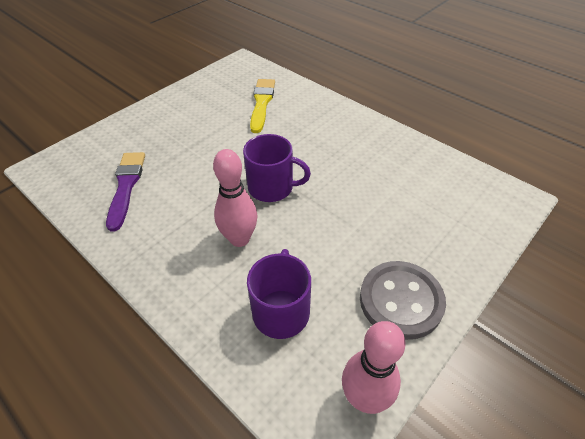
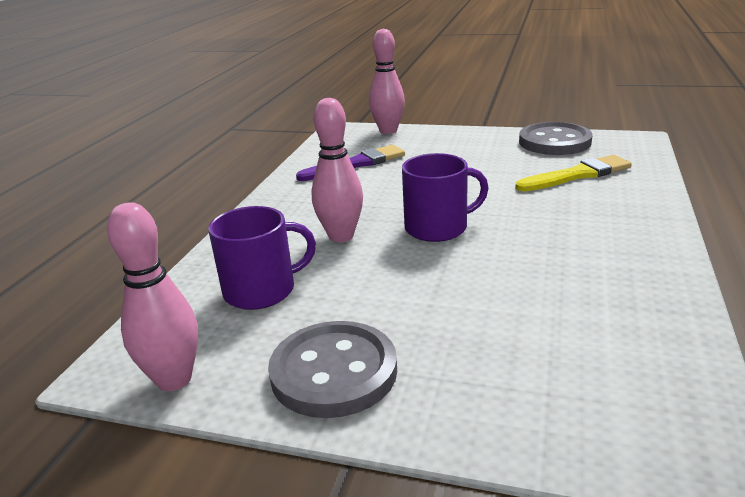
camera: 65 degrees right, 20 degrees down
(84, 144) = (388, 131): none -> pink bowling pin
(208, 87) = (554, 142): none -> grey button
(272, 187) = (437, 228): purple mug -> purple mug turned 90 degrees counterclockwise

